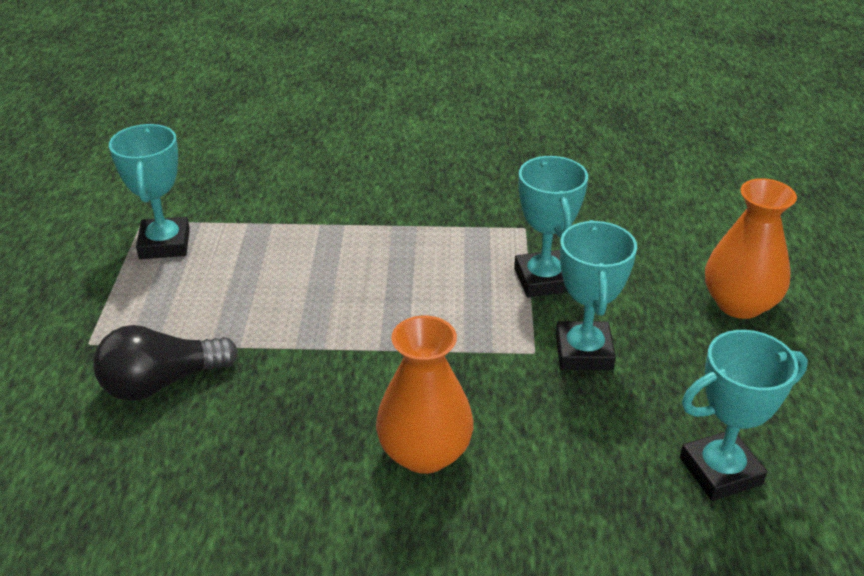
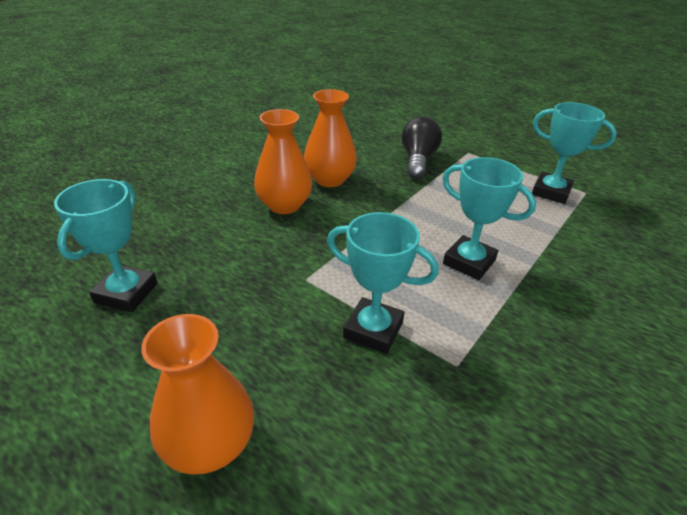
camera: 125 degrees right, 0 degrees up
(309, 447) = (330, 179): none -> orange vase
(584, 352) = (279, 301): turquoise trophy -> turquoise trophy (469, 262)

